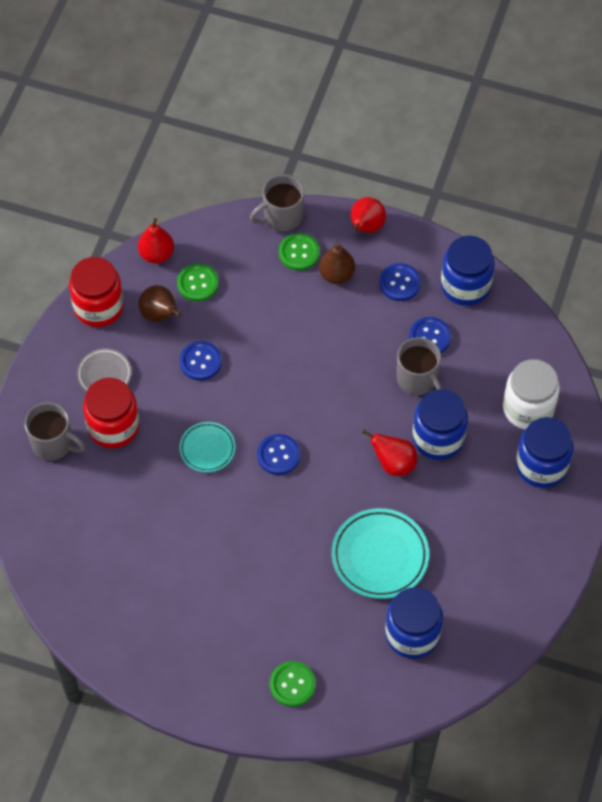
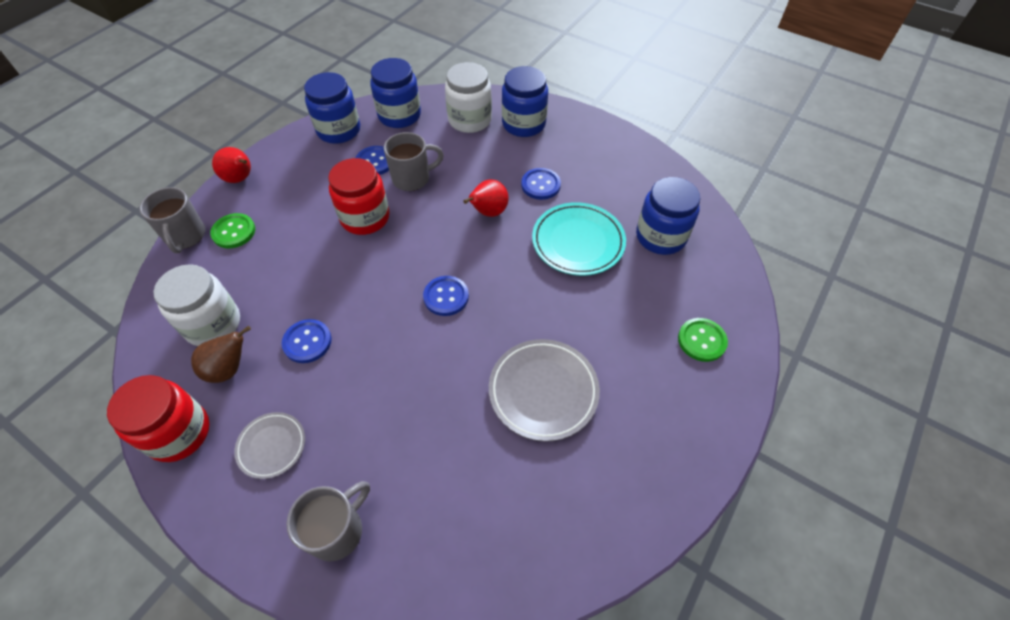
camera: 75 degrees left, 5 degrees down
(113, 426) = (345, 451): red jar -> red jar (365, 218)
(156, 254) = (151, 355): red pear -> none
(197, 283) = (213, 324): green button -> white jar
(203, 559) = (543, 391): none -> grey plate
(207, 449) = (413, 358): turquoise plate -> none
(336, 275) = (275, 210): brown pear -> none
(400, 283) = (311, 169): blue button -> blue button (540, 185)
(438, 438) = (474, 178): blue jar -> blue jar (399, 115)

